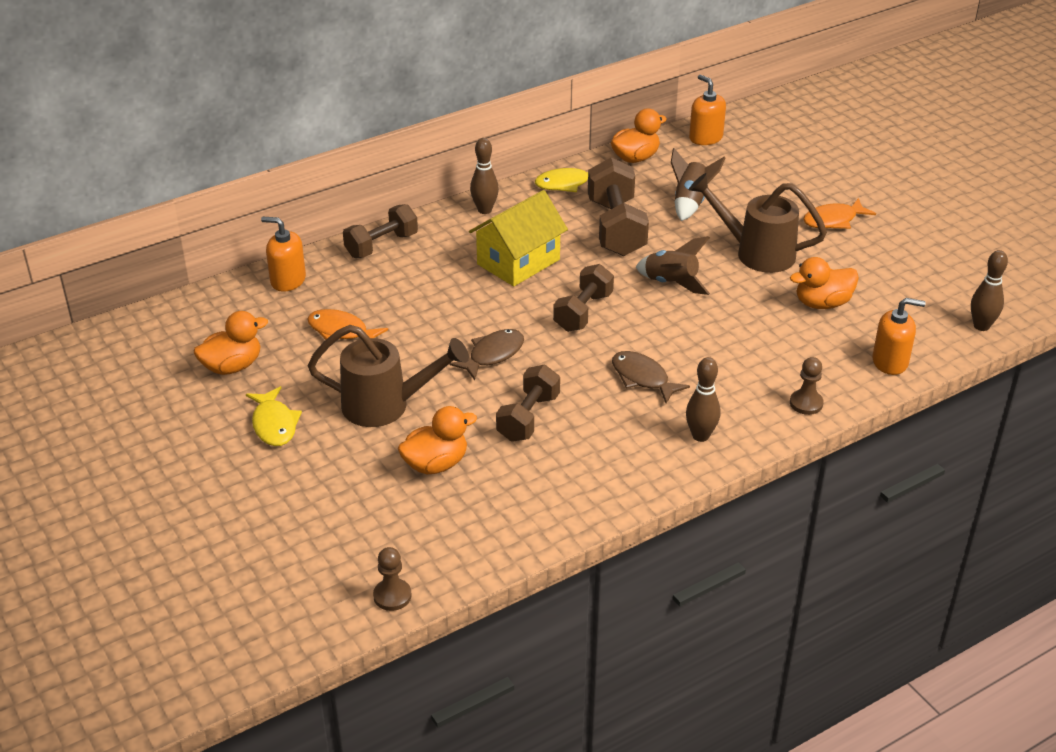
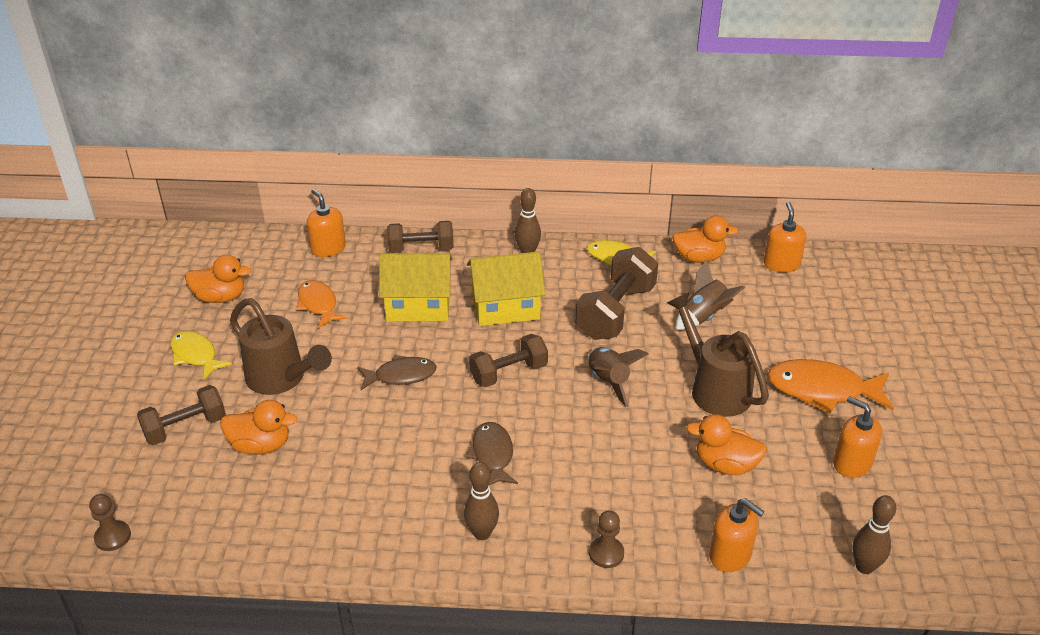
camera: 35 degrees right, 0 degrees up
(274, 424) = (195, 355): yellow fish -> yellow fish turned 120 degrees clockwise
(438, 293) = (418, 305): none -> yellow house
(528, 418) = (367, 443): brown dumbbell -> brown dumbbell (185, 428)
(833, 220) = (822, 390): orange fish -> orange fish, size x1.54
(905, 262) = (852, 463): none -> orange soap dispenser

